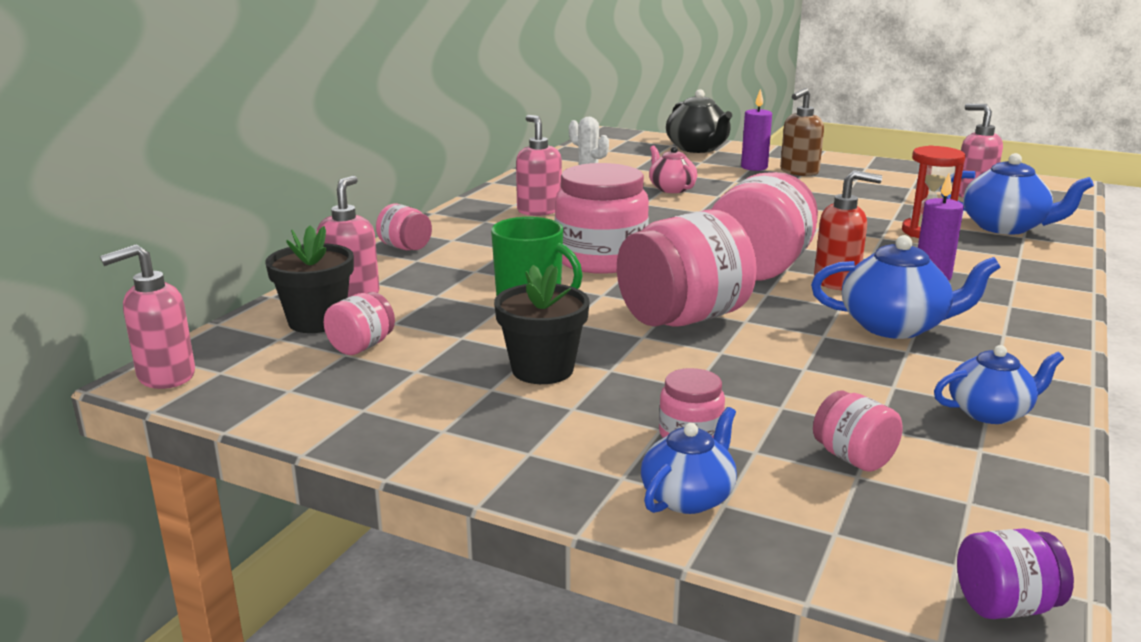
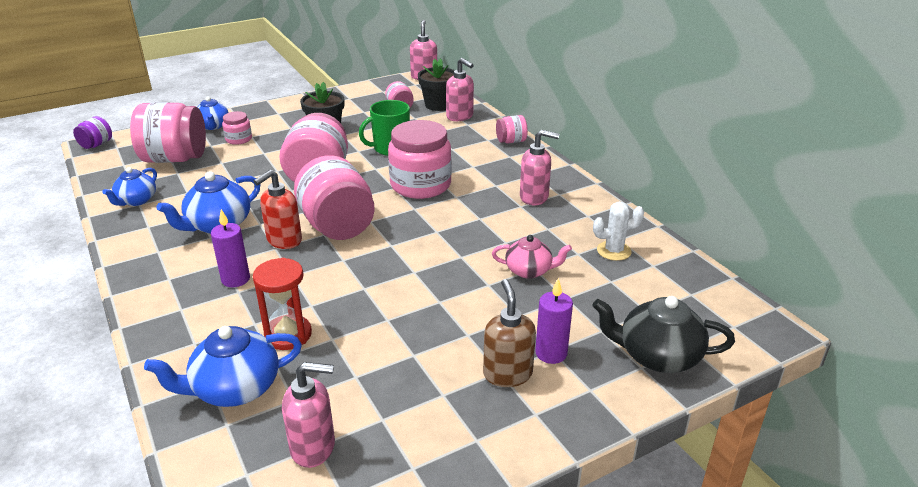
camera: 125 degrees right, 10 degrees up
(853, 458) = (175, 158): pink jar -> pink jar, size x2.09

